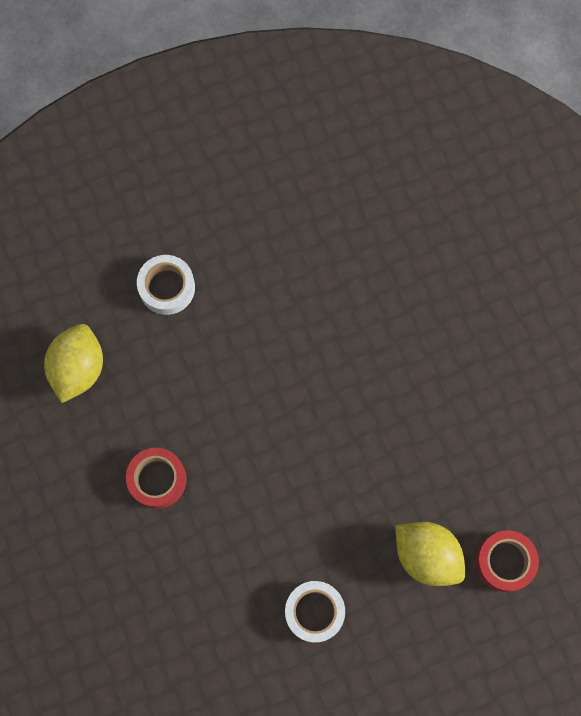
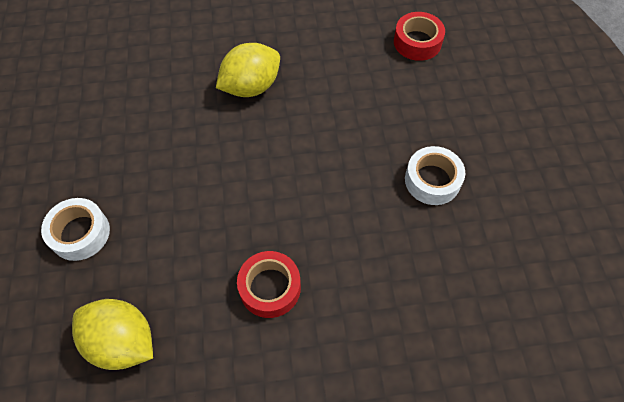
camera: 75 degrees left, 15 degrees down
(427, 555) = (400, 89): yellow lemon -> yellow lemon (251, 87)

